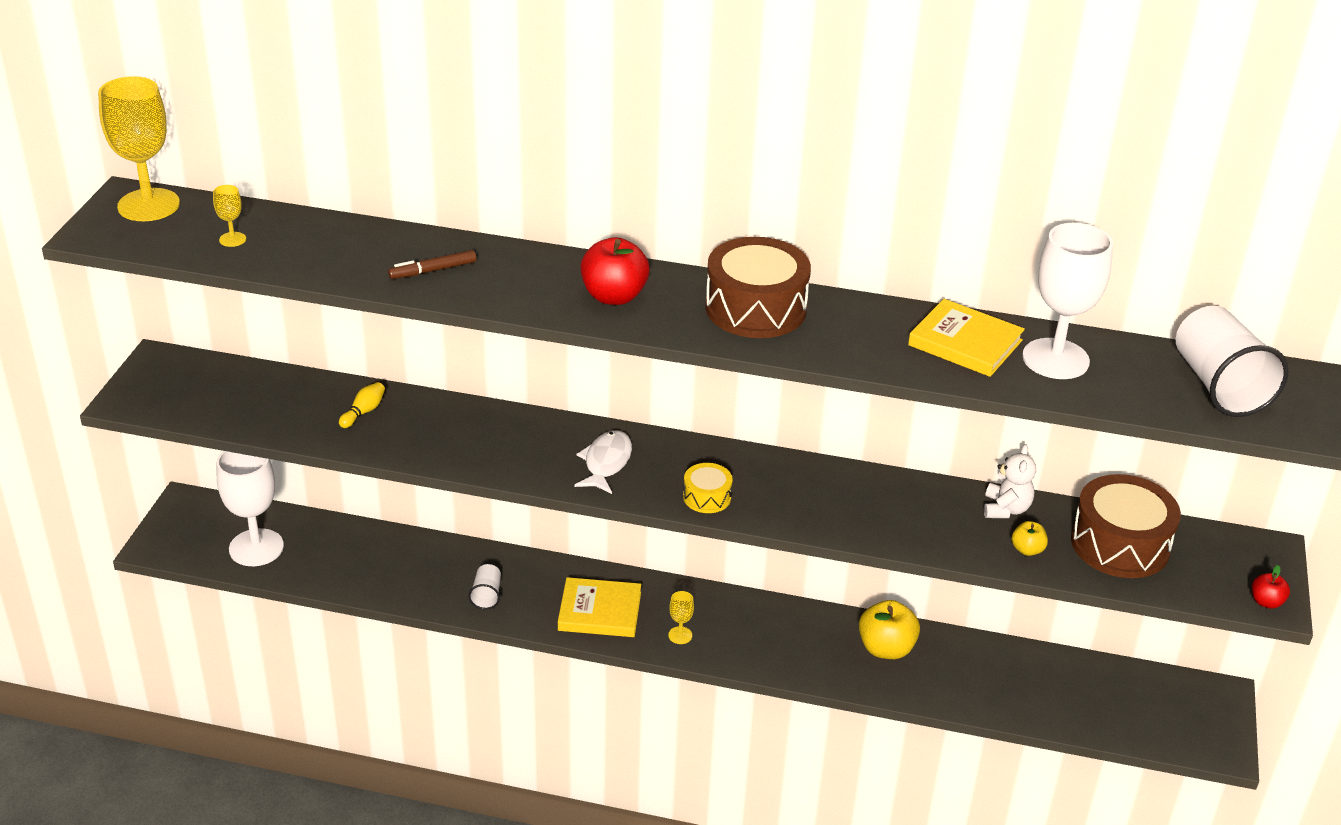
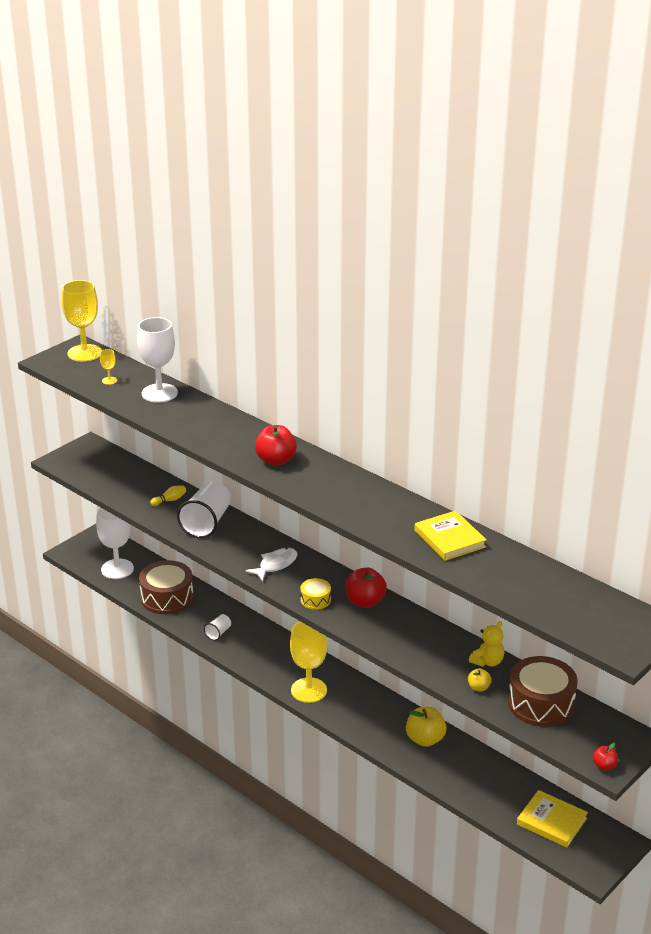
camera: 30 degrees right, 5 degrees down
(433, 270) = (194, 422): brown marker -> none
(599, 611) = (273, 662): yellow book -> yellow book (551, 821)
(680, 635) = (309, 690): yellow goblet -> yellow goblet, size x2.34
(755, 308) = (347, 487): brown drum -> brown drum (167, 598)
(776, 477) = (365, 601): none -> red apple
(1006, 509) = (487, 661): white teddy bear -> yellow teddy bear
(1055, 359) = (495, 563): white goblet -> white goblet (159, 393)
(1219, 386) = (582, 606): white cup -> white cup (206, 523)

